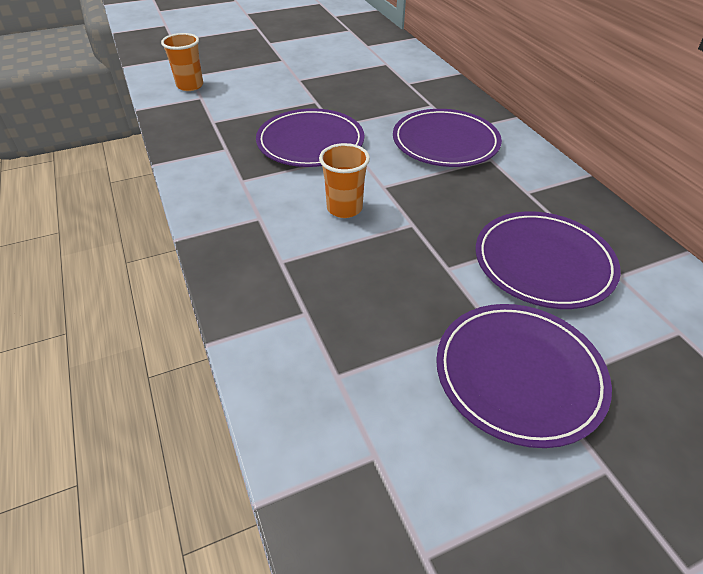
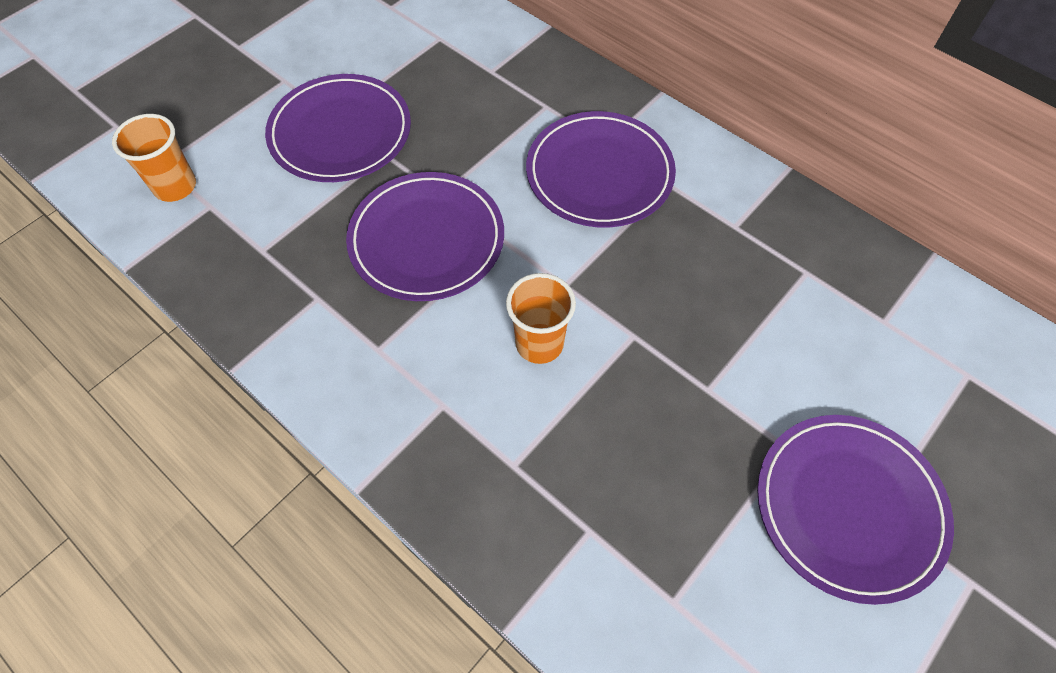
camera: 25 degrees left, 15 degrees up
(543, 263) = (802, 335): purple plate -> purple plate (340, 133)

